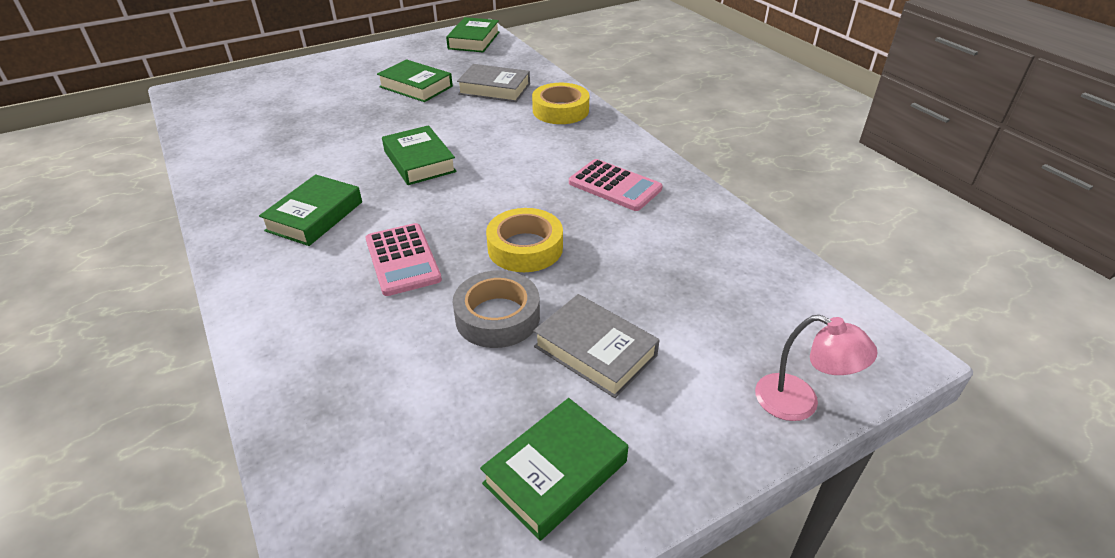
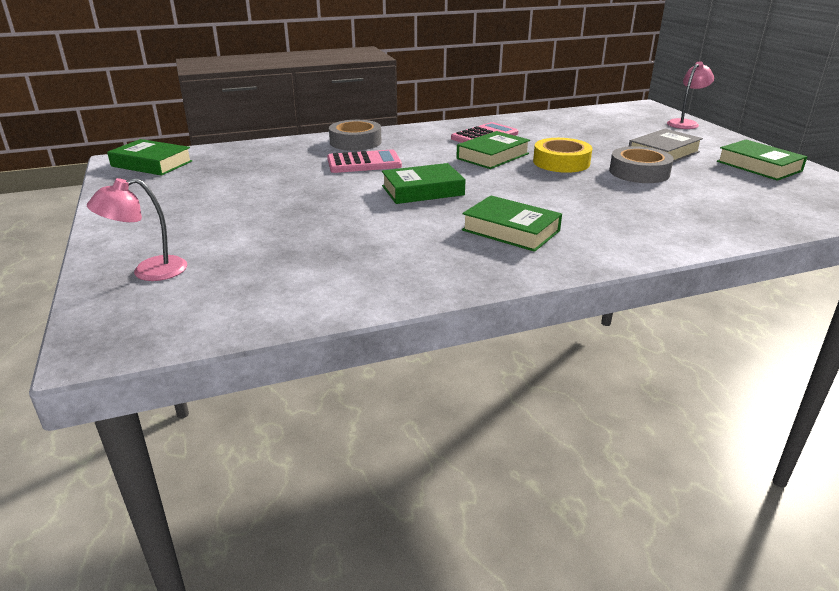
camera: 80 degrees left, 10 degrees down
(273, 82) = (149, 272): none -> pink lamp
(402, 260) = (578, 197): pink calculator -> pink calculator (364, 163)
(416, 86) = (252, 190): green book -> green book (492, 156)
(494, 89) = (291, 160): grey book -> none
(560, 110) = (355, 142): yellow tape -> grey tape

